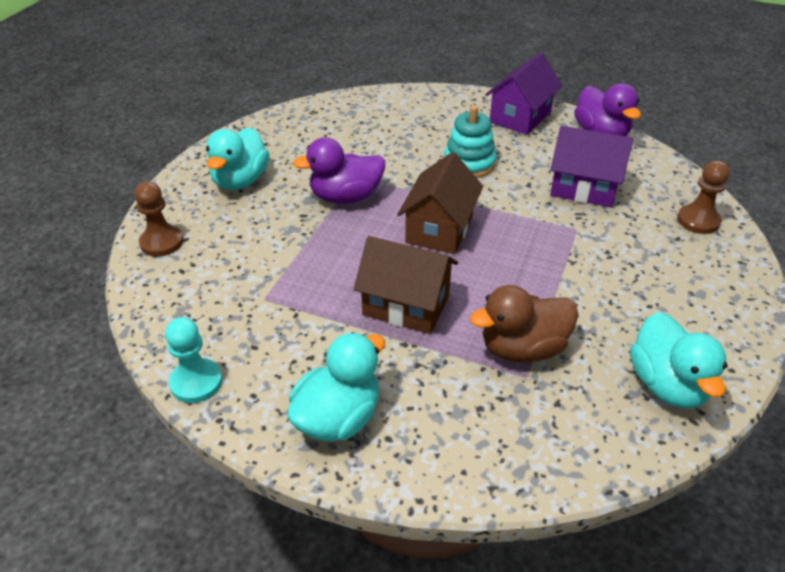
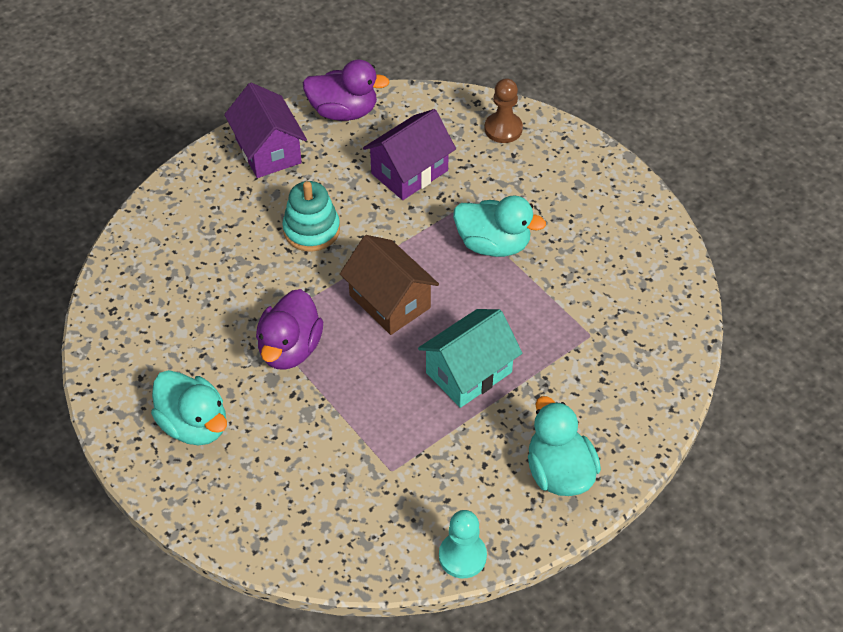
camera: 60 degrees left, 10 degrees up
(162, 242) = (250, 527): brown pawn -> none
(406, 305) = (469, 372): brown house -> turquoise house
(522, 348) = (563, 322): brown duck -> none
(667, 385) = (647, 261): turquoise duck -> turquoise duck (493, 244)

